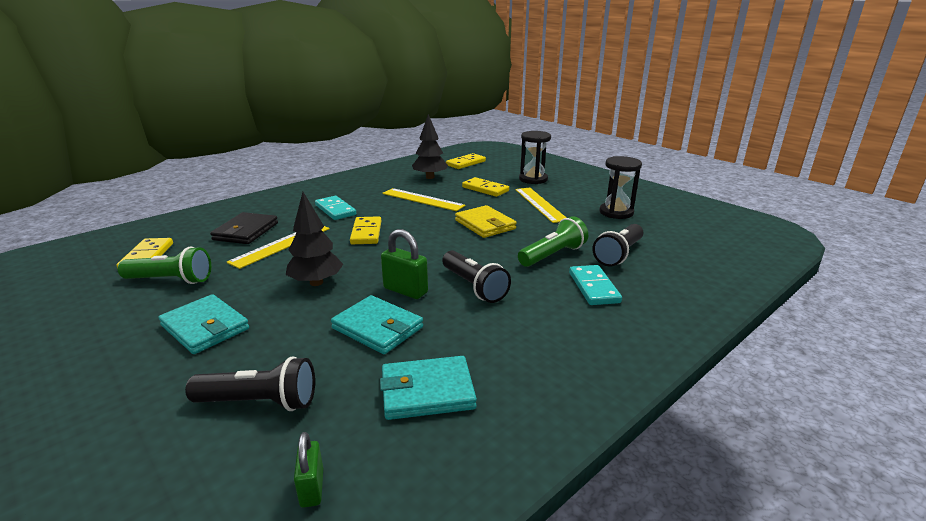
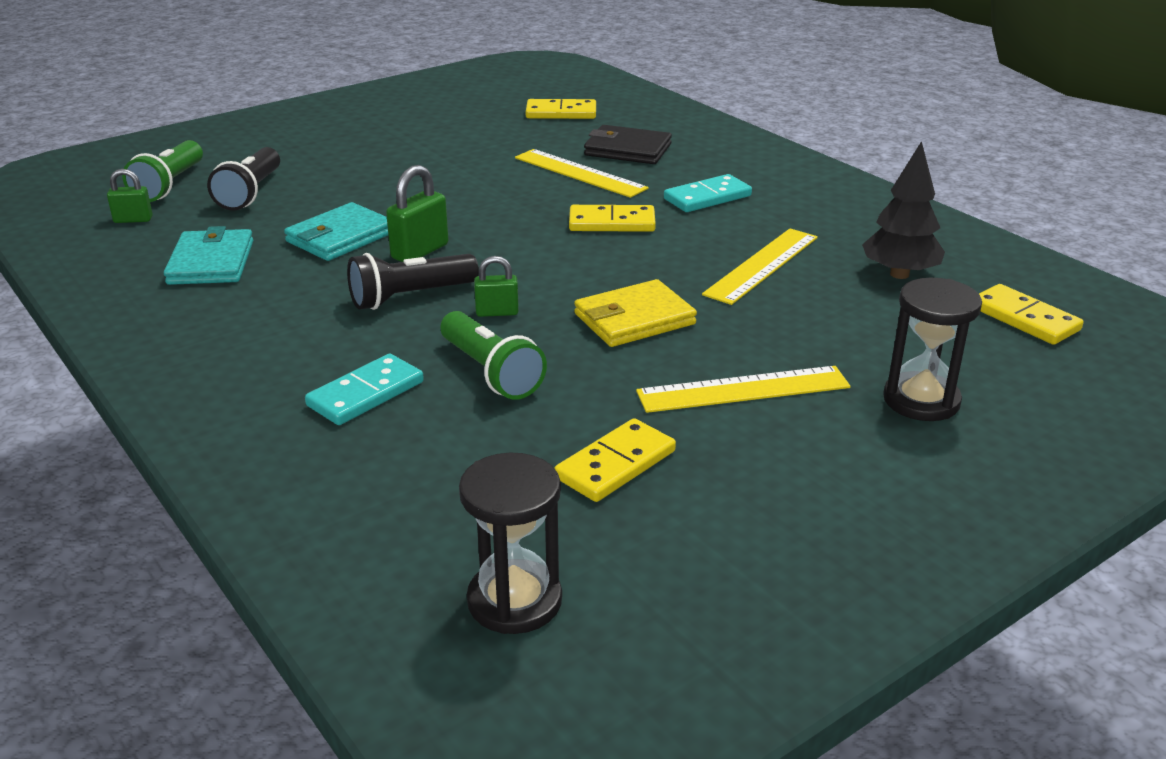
camera: 95 degrees right, 5 degrees up
(171, 280) = (497, 131): green flashlight -> green flashlight (169, 185)
(205, 327) = (388, 159): turquoise wallet -> none
(316, 282) = (463, 200): black tree -> none
(485, 189) = (833, 332): yellow domino -> yellow domino (615, 465)
(487, 258) = (497, 312): none -> green padlock
(593, 287) = (365, 394): turquoise domino -> turquoise domino turned 45 degrees counterclockwise
(616, 212) = (692, 487): black hourglass -> black hourglass (514, 601)
(618, 254) = (473, 443): black flashlight -> none

